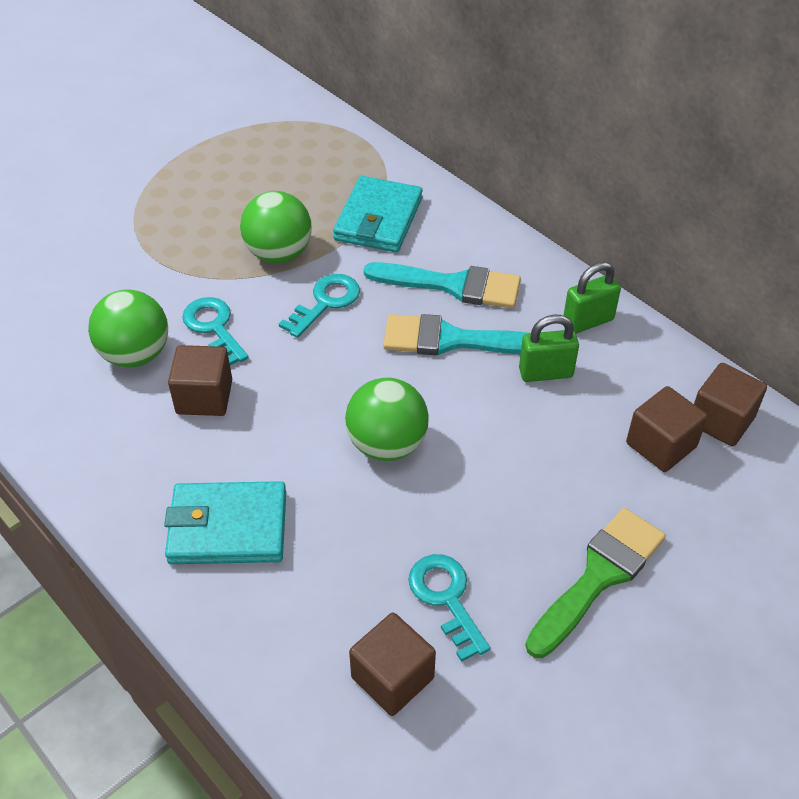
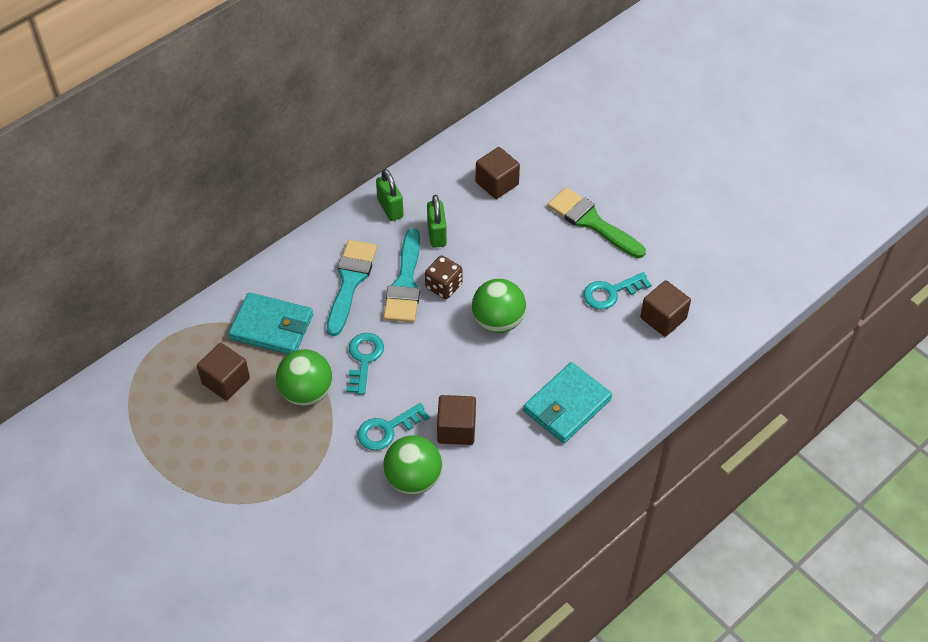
camera: 90 degrees left, 5 degrees up
(228, 527) = (567, 405): turquoise wallet -> turquoise wallet turned 45 degrees clockwise
(325, 302) = (364, 359): turquoise key -> turquoise key turned 60 degrees clockwise
(449, 381) = (443, 286): none -> brown dice
(721, 421) = (477, 153): brown cube -> brown cube (226, 381)

